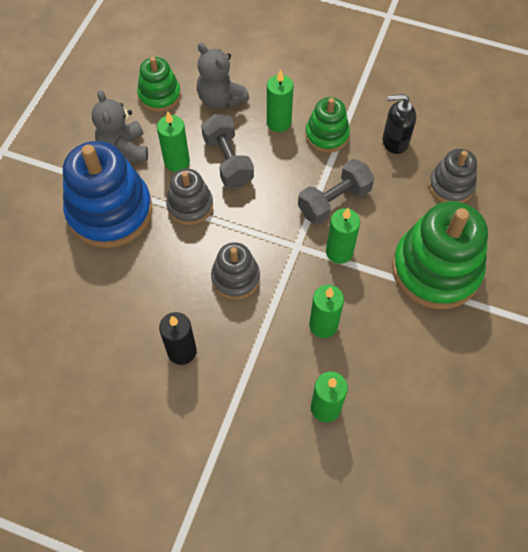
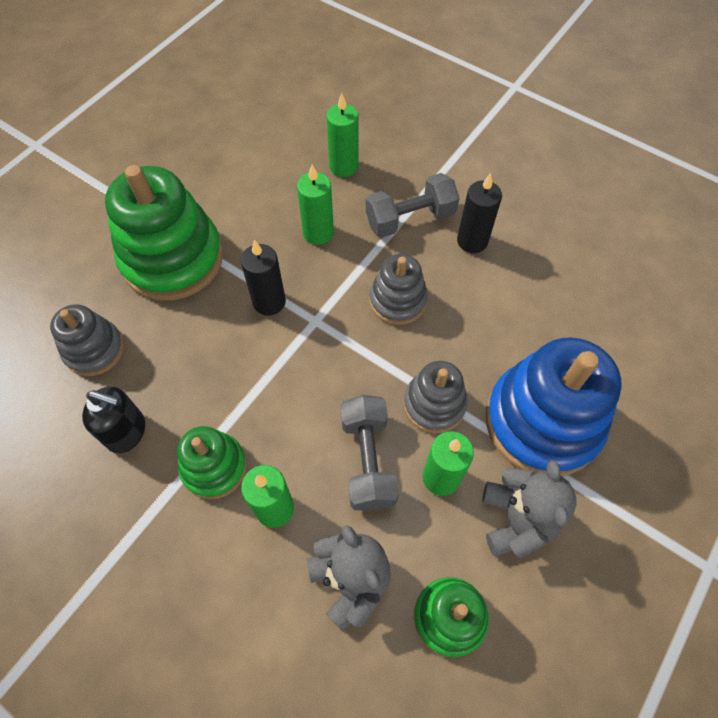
camera: 165 degrees left, 0 degrees up
(334, 201) = (247, 365): grey dumbbell -> grey dumbbell (410, 218)
(339, 252) = (269, 302): green candle -> black candle

